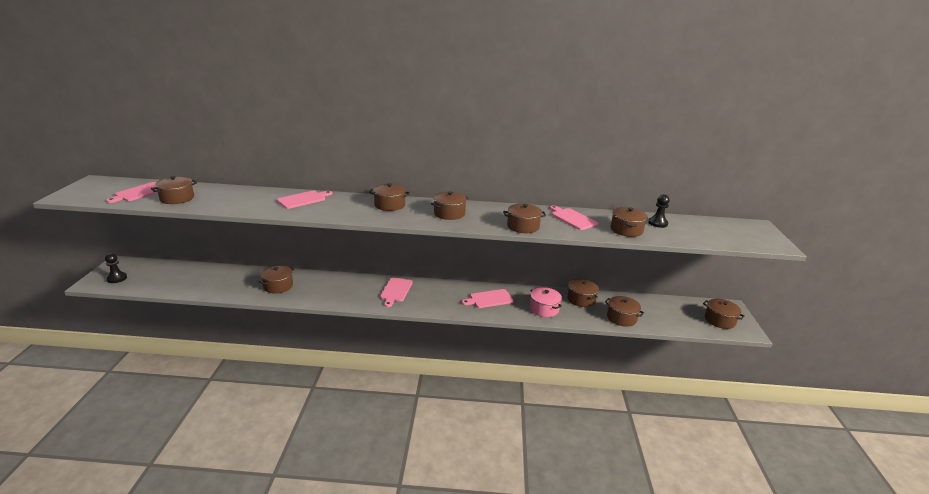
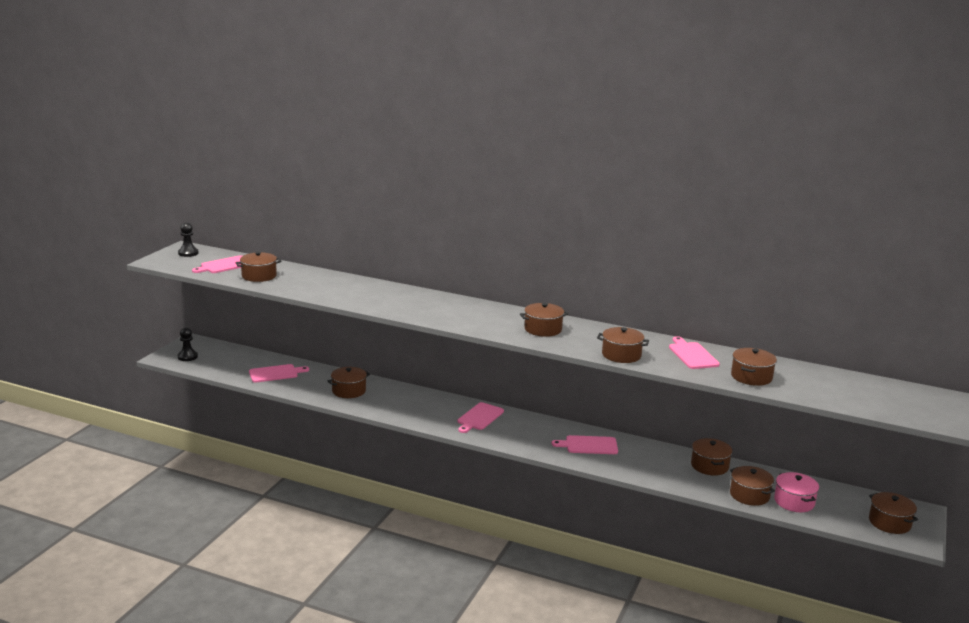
camera: 20 degrees right, 5 degrees down
(303, 199) = (387, 293): pink cutting board -> pink cutting board (275, 373)
(389, 205) = (479, 311): brown pot -> none
(544, 309) = (652, 468): pink pot -> pink pot (794, 502)
(657, 223) = (802, 375): black pawn -> black pawn (188, 253)

